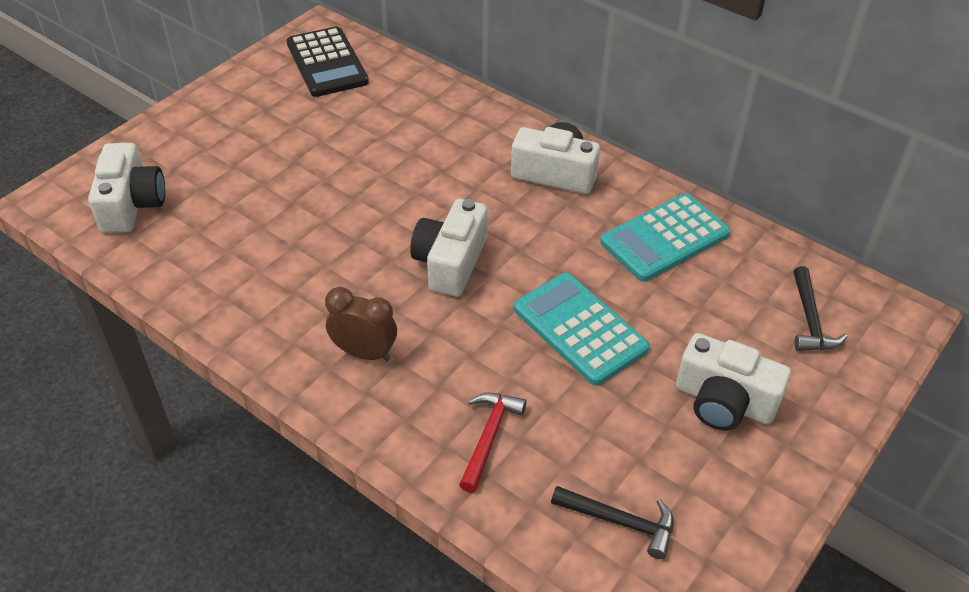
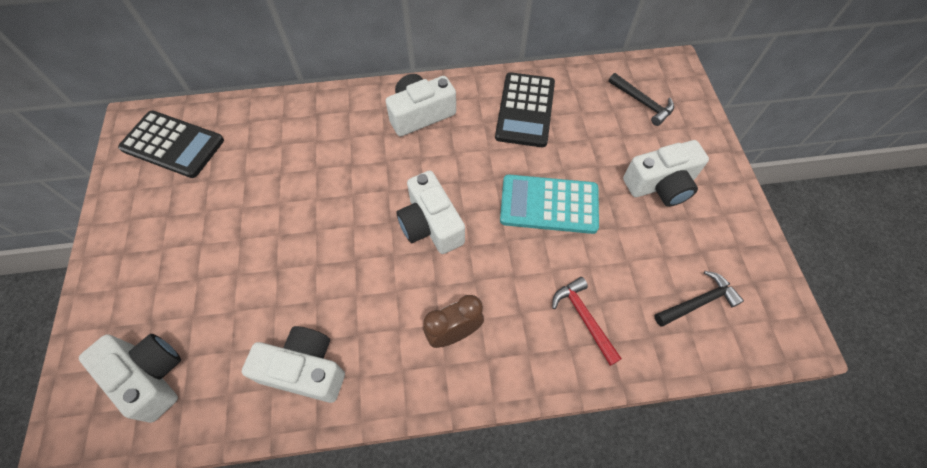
camera: 45 degrees left, 15 degrees up
(228, 283) = (305, 369): none -> white camera
(664, 238) = (525, 110): turquoise calculator -> black calculator

